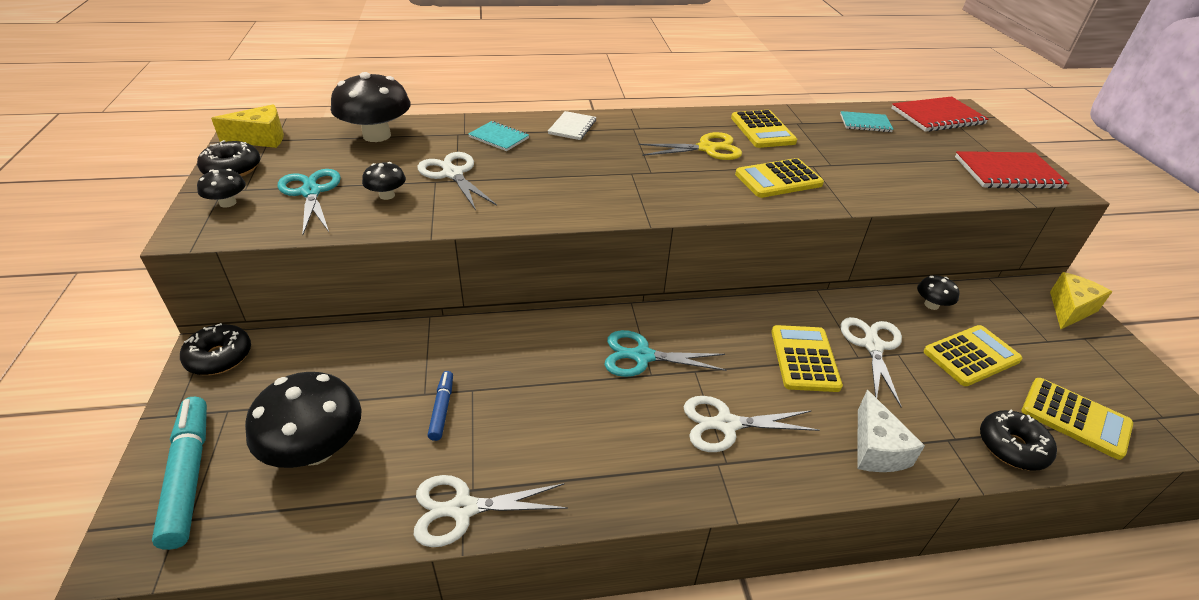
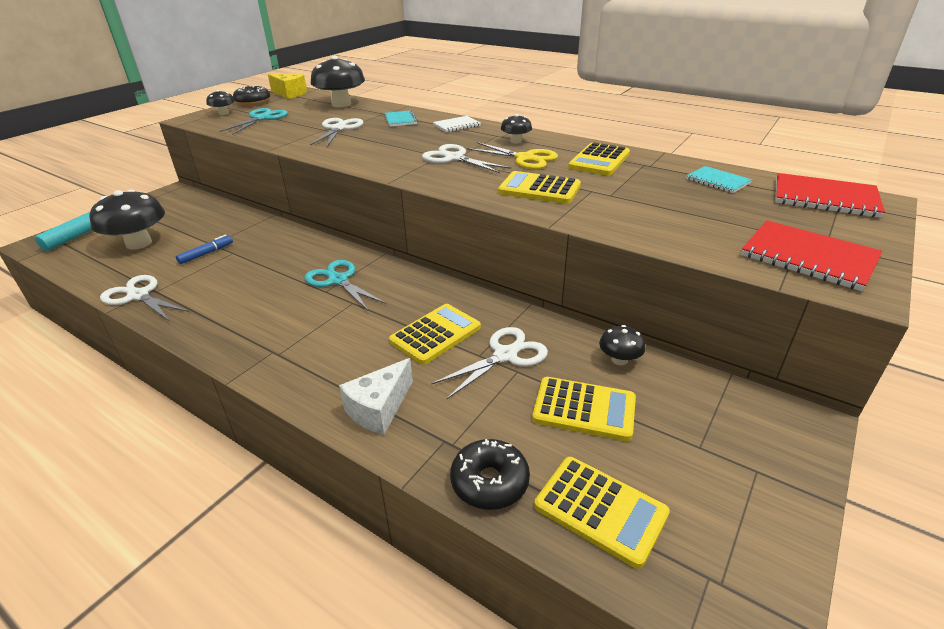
camera: 45 degrees right, 5 degrees down
(219, 357) = (173, 194): black donut -> none
(387, 195) = (289, 128): black mushroom -> black mushroom (516, 141)
(726, 424) = (315, 337): white scissors -> white scissors (454, 158)
(1069, 309) = (788, 442): yellow cheese -> none
(1075, 418) = (600, 510): yellow calculator -> yellow calculator turned 45 degrees counterclockwise

